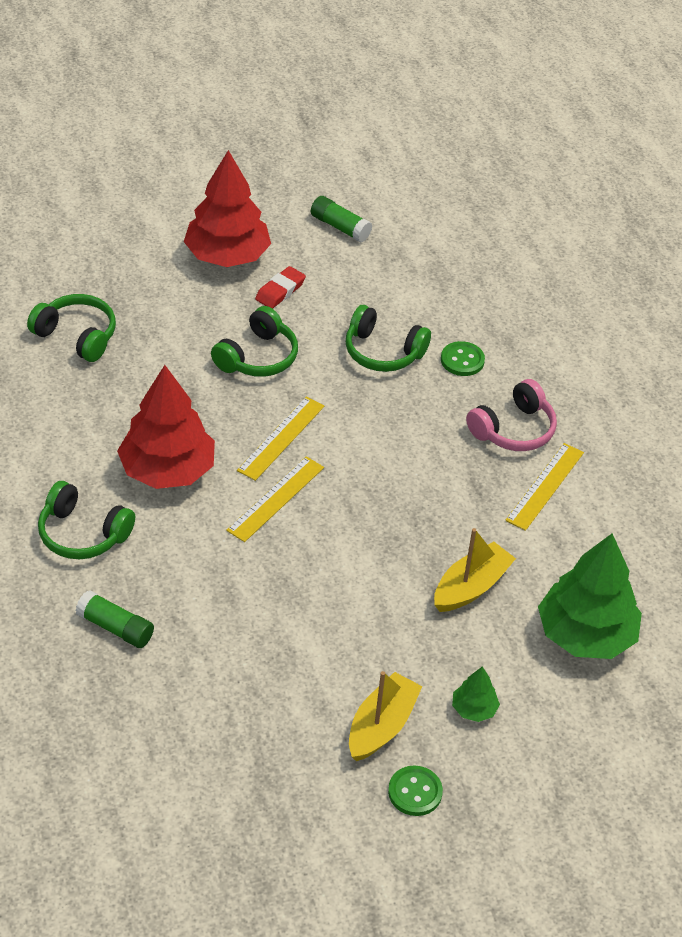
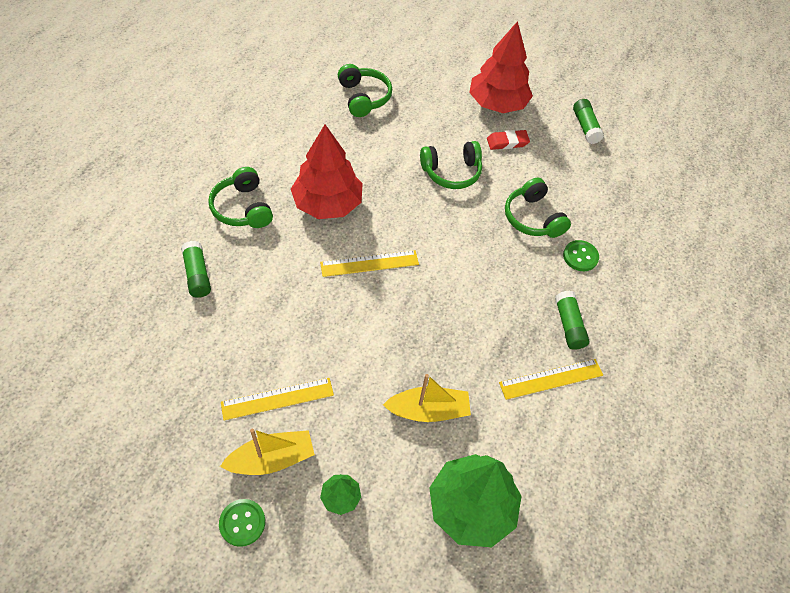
camera: 40 degrees right, 10 degrees up
(281, 438) = (413, 229): yellow ruler -> yellow ruler (277, 399)
(513, 429) = (568, 325): pink headphones -> green glue stick

